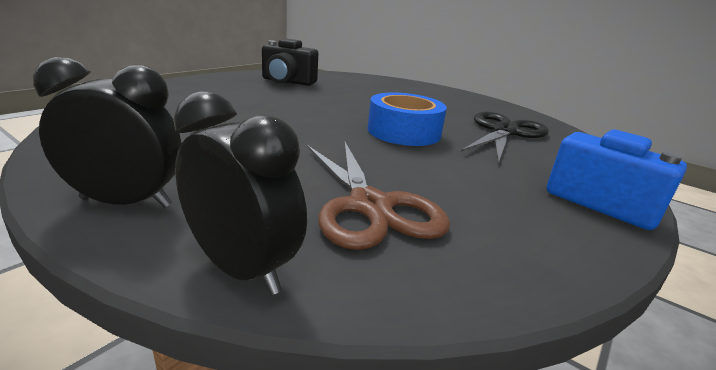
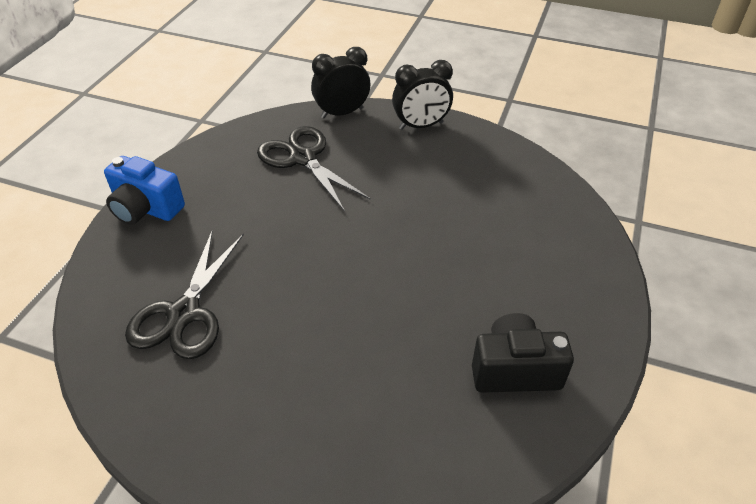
camera: 165 degrees right, 20 degrees up
(242, 268) = (342, 113): black clock -> black clock turned 135 degrees clockwise
(370, 206) = (303, 158): brown scissors -> black scissors
(404, 132) = (300, 263): blue tape -> none

